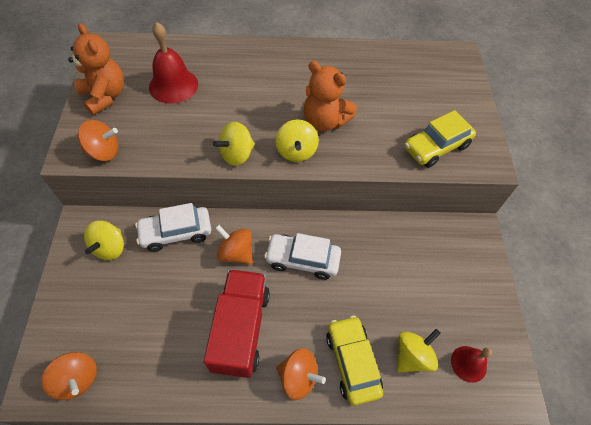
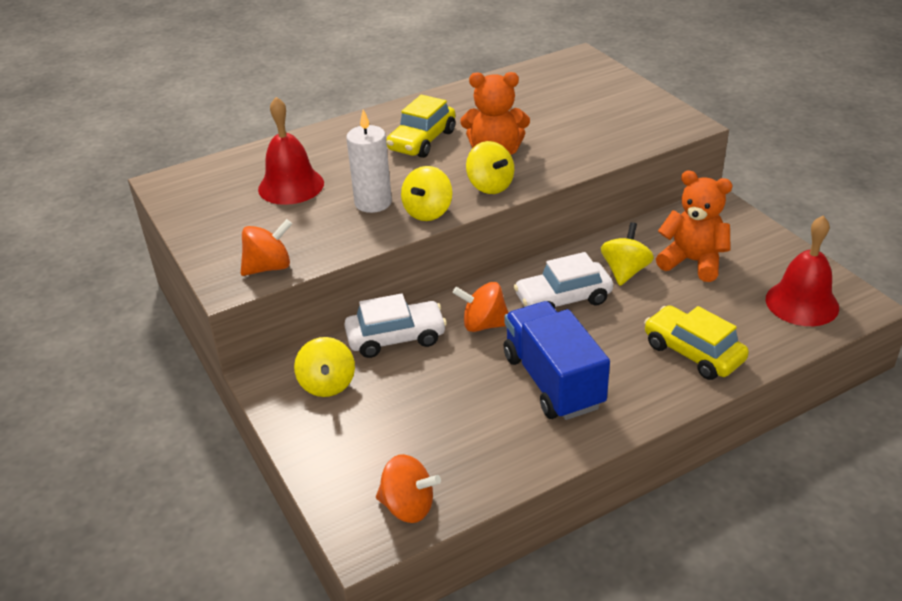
camera: 25 degrees left, 20 degrees down
(105, 96) = (215, 224): orange teddy bear -> orange teddy bear (692, 261)
(176, 233) = (396, 338): white car -> white car turned 150 degrees counterclockwise
(210, 127) = (373, 203): none -> white candle
(240, 329) = (553, 381): red truck -> blue truck
(298, 377) = (651, 389): orange spinning top -> none
(412, 356) = (745, 321): yellow spinning top -> yellow spinning top (625, 271)
(436, 147) = (627, 131): yellow car -> yellow car (422, 141)
(468, 363) = (802, 303): red bell -> red bell, size x1.67

